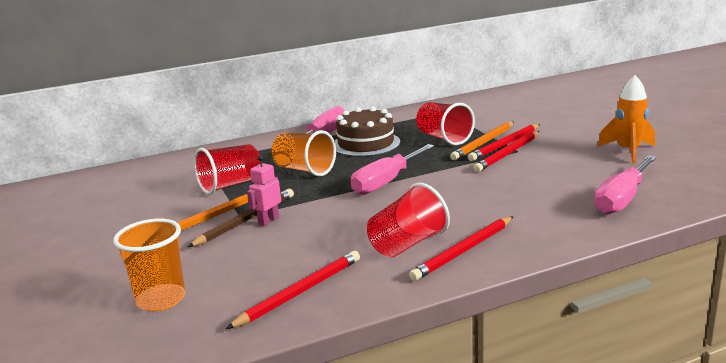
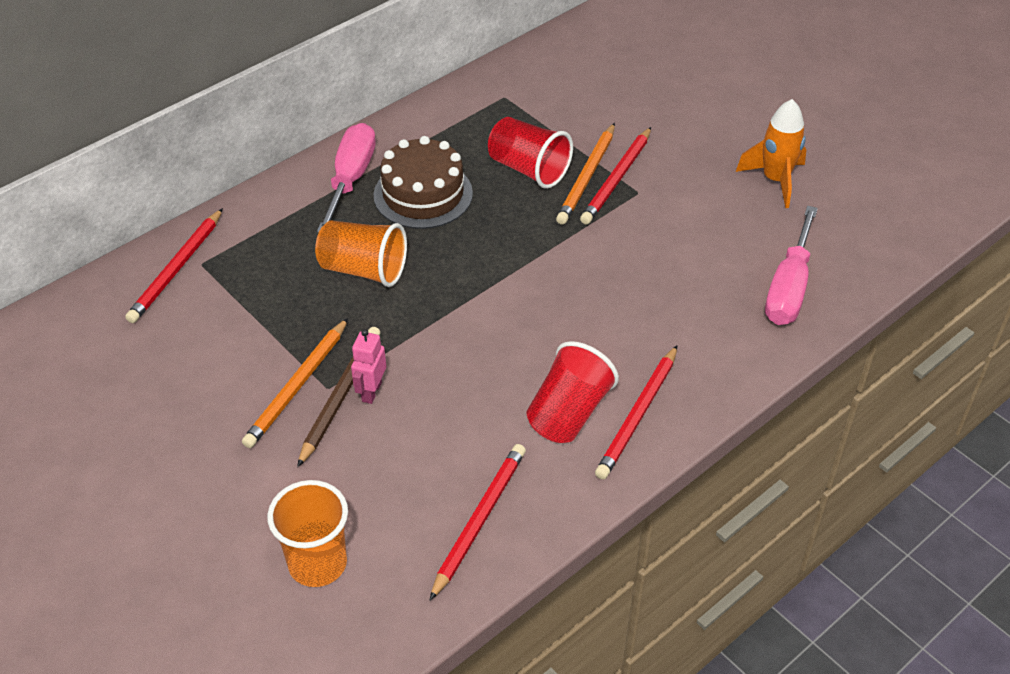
camera: 20 degrees left, 25 degrees up
(231, 185) = (274, 319): red cup -> none
(386, 182) = (491, 286): pink screwdriver -> none
(508, 154) = (627, 201): red pencil -> red pencil (177, 269)

